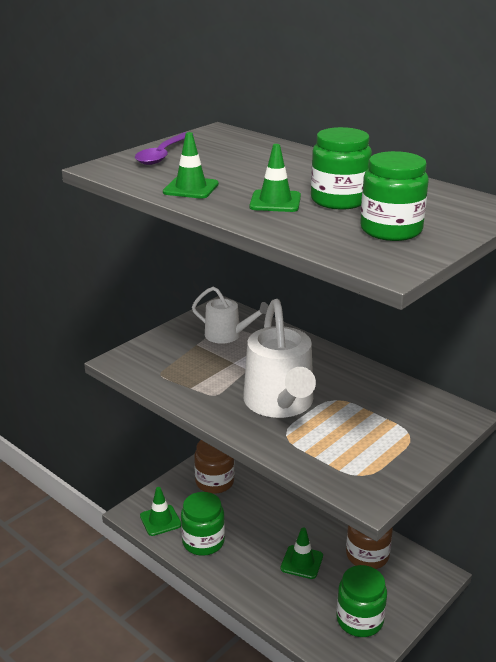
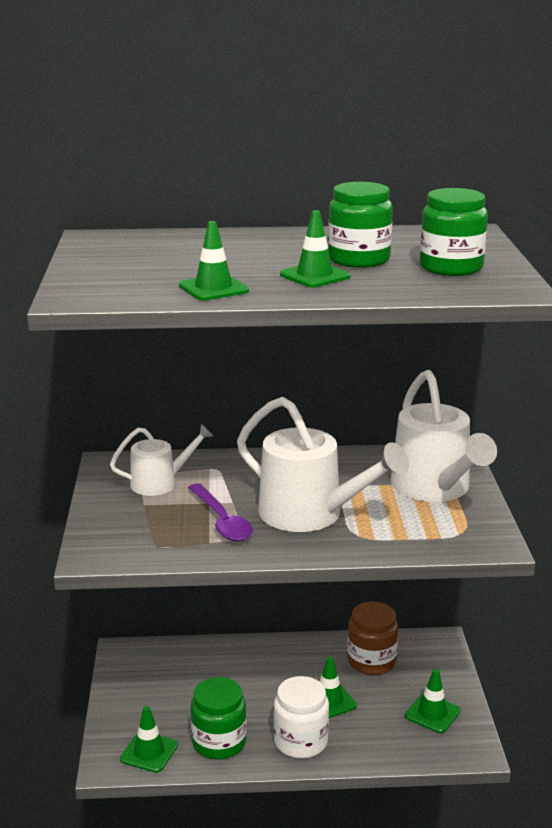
camera: 45 degrees left, 5 degrees down
(163, 154) = (100, 270): purple spoon -> purple spoon (221, 521)
(214, 482) = (153, 685): brown jar -> none
(249, 575) = (301, 741): none -> white jar
(359, 620) = (432, 713): green jar -> green traffic cone
(400, 432) = (435, 489): none -> white watering can

